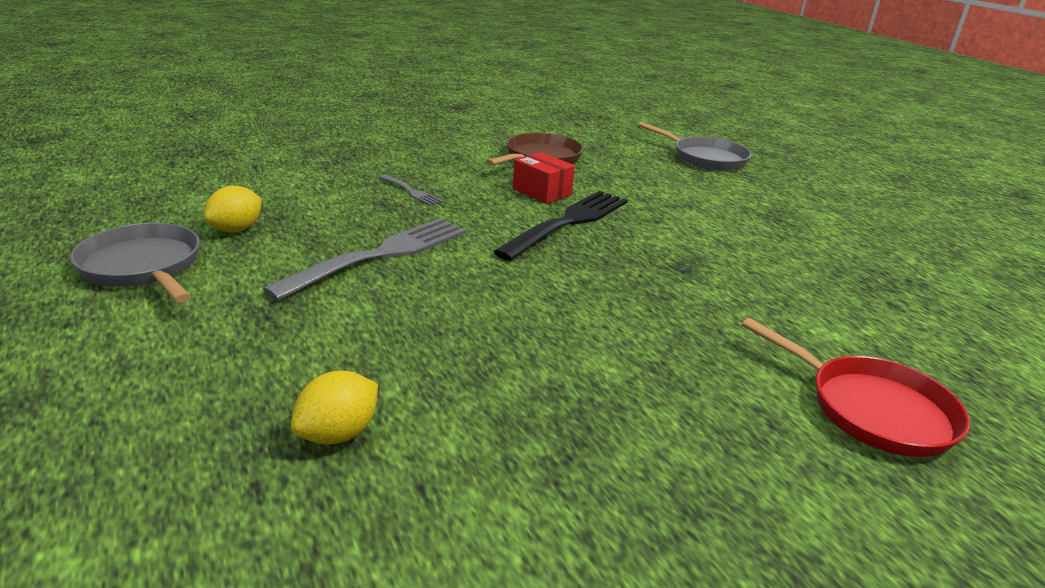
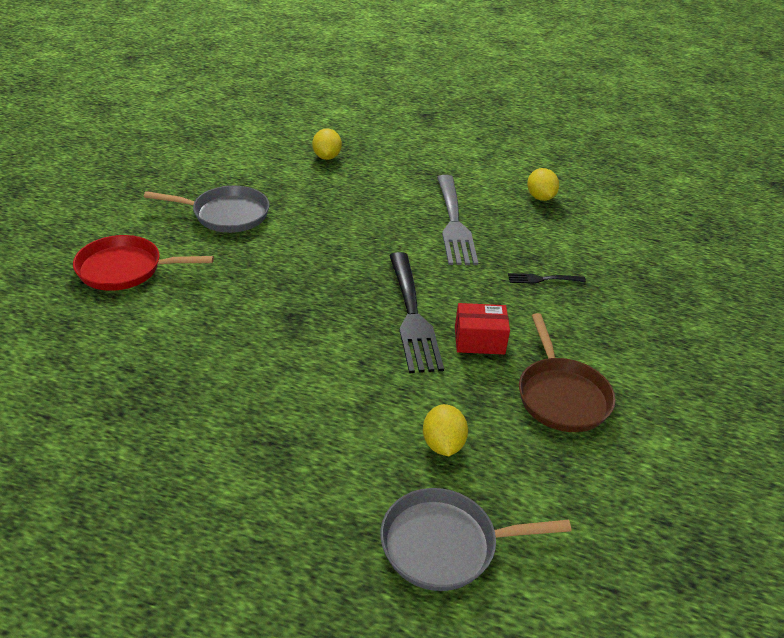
camera: 135 degrees right, 10 degrees up
(143, 267) = (517, 163): grey pan -> grey pan (226, 214)
(411, 191) = (543, 279): grey fork -> black fork
(654, 175) = (443, 444): none -> yellow lemon

